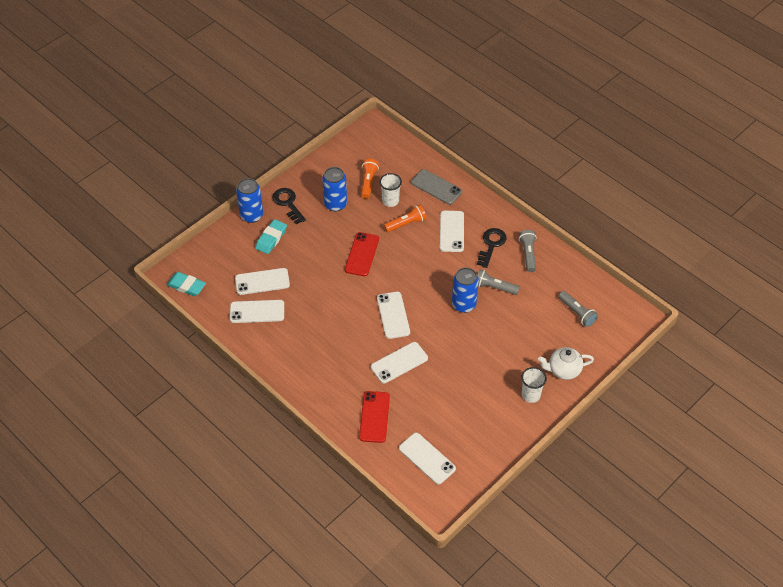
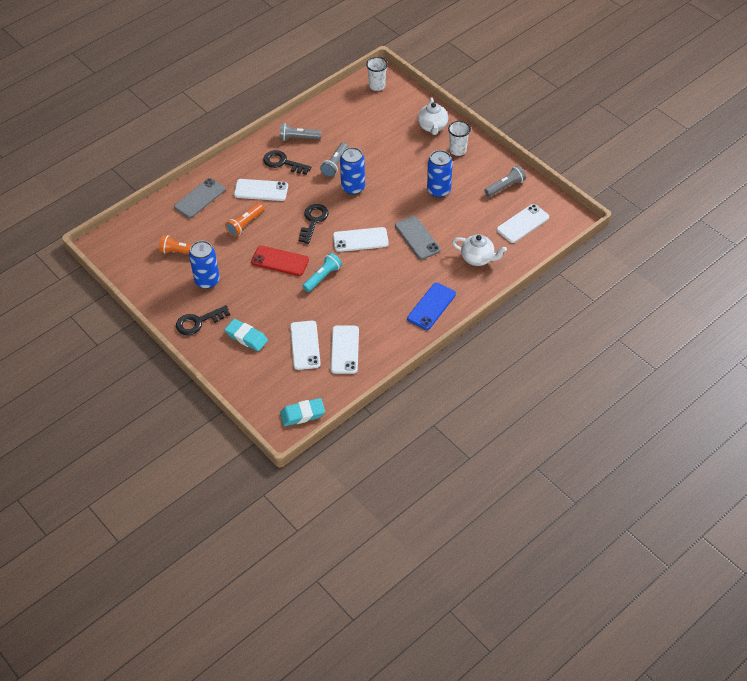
camera: 85 degrees left, 0 degrees up
(186, 286) = (302, 414): turquoise eraser -> turquoise eraser turned 45 degrees clockwise
(251, 215) = (209, 355): blue can -> blue can (438, 190)
(310, 378) = (431, 306): none -> blue phone
(343, 288) = (322, 277): none -> turquoise flashlight
(374, 417) = (478, 258): red phone -> white teapot
(390, 201) = (211, 235): white cup -> white cup (377, 86)
(399, 363) = (417, 238): white phone -> grey phone
(406, 224) = (245, 224): orange flashlight -> orange flashlight turned 120 degrees counterclockwise
(415, 275) = (313, 221): none -> black key
(577, 313) = (370, 112): grey flashlight -> grey flashlight (505, 186)

